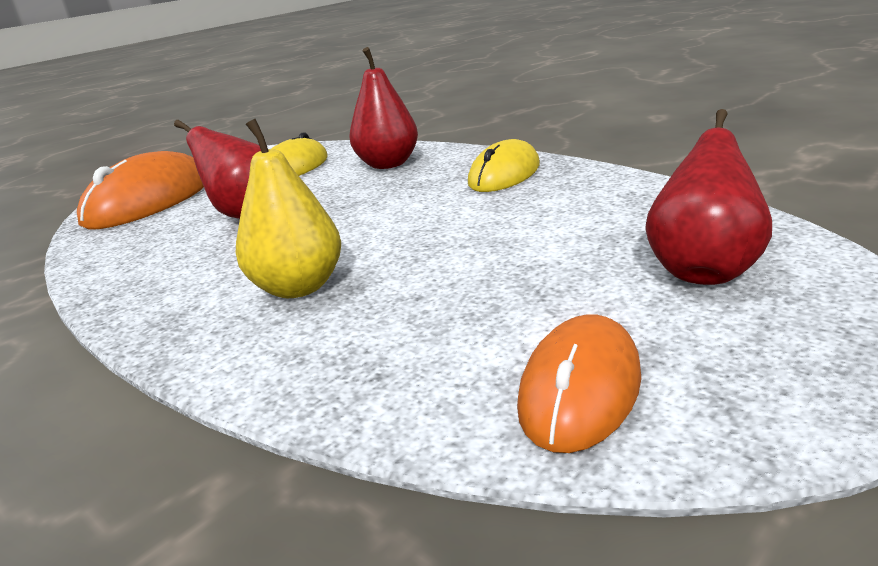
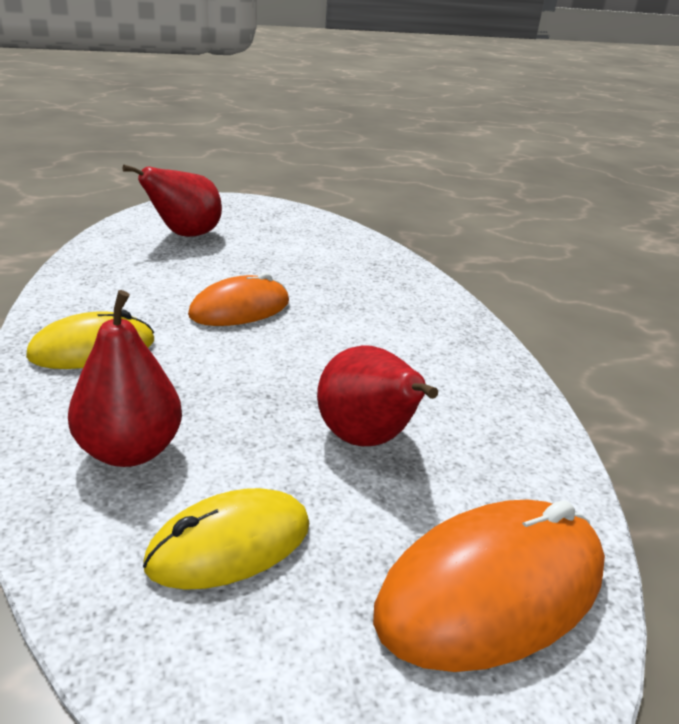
camera: 155 degrees left, 5 degrees up
(298, 287) = (377, 321): yellow pear -> none
(580, 389) = (310, 230): orange mouse -> orange mouse (240, 309)

